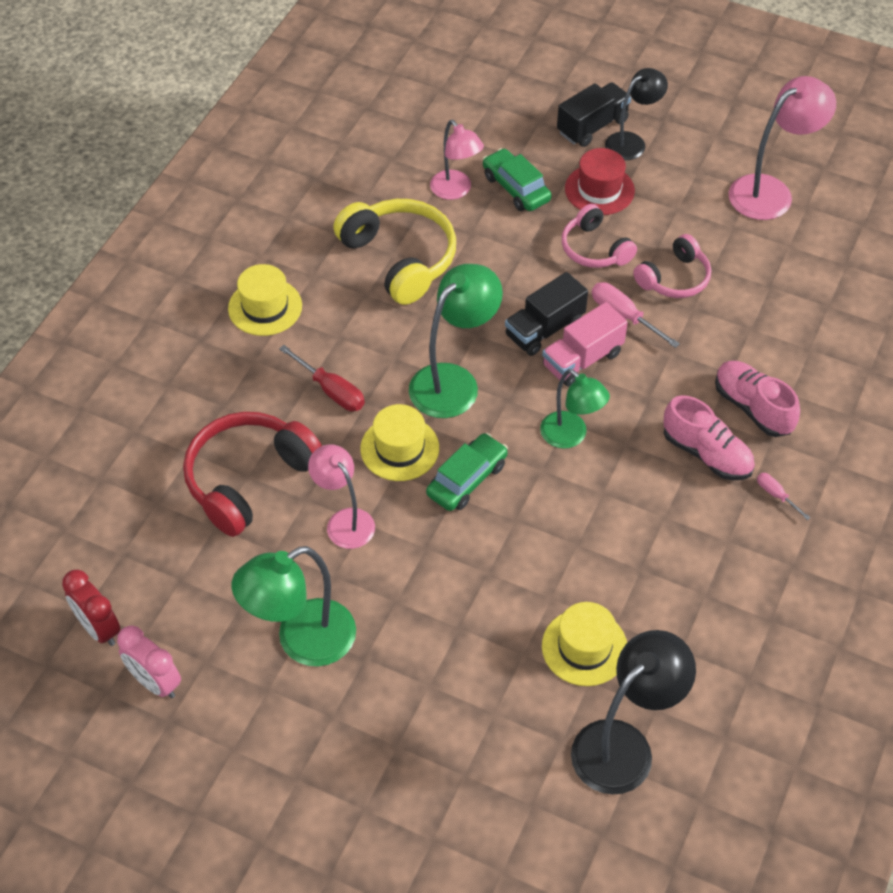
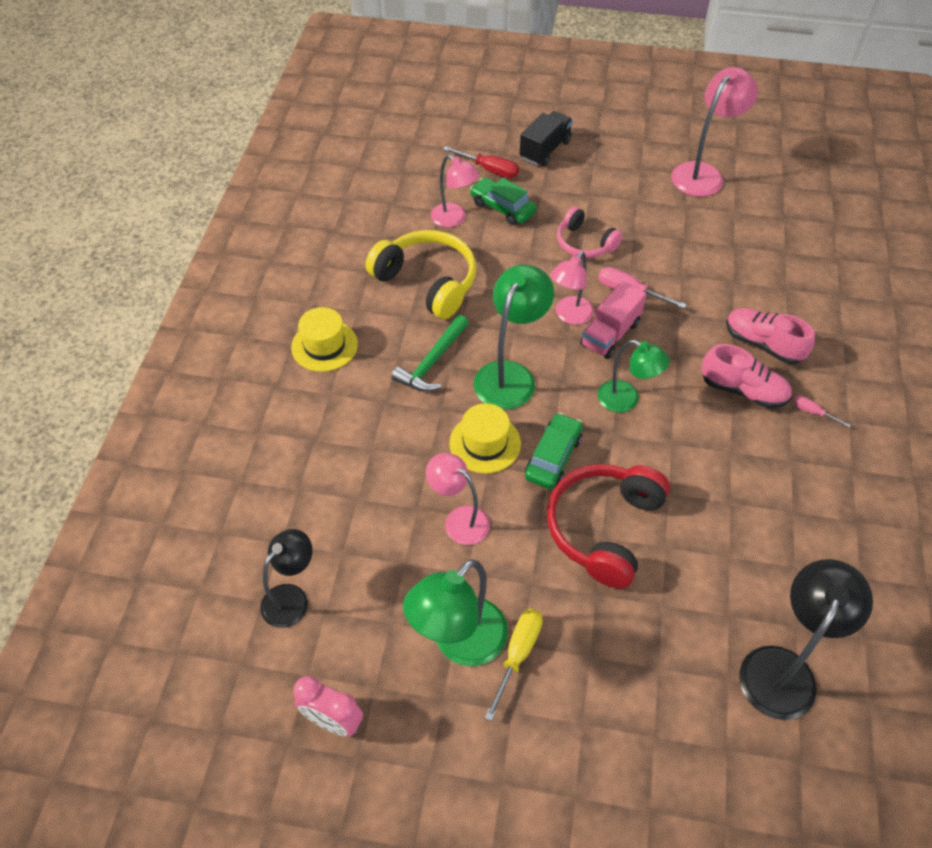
camera: 15 degrees left, 0 degrees up
(99, 628) = (261, 680): red clock -> none
(248, 479) = (359, 501): red headphones -> red headphones (604, 528)
(331, 390) = (407, 405): red screwdriver -> red screwdriver (489, 170)
(356, 665) = (518, 654): none -> yellow screwdriver
(374, 349) = (432, 362): none -> green hammer
(544, 329) = (569, 316): black truck -> pink lamp
(584, 647) = (712, 585): yellow hat -> none
(599, 190) = (570, 197): red hat -> none
(632, 142) = (581, 156): black lamp -> black lamp (292, 598)
(674, 278) = (657, 254): pink headphones -> none

